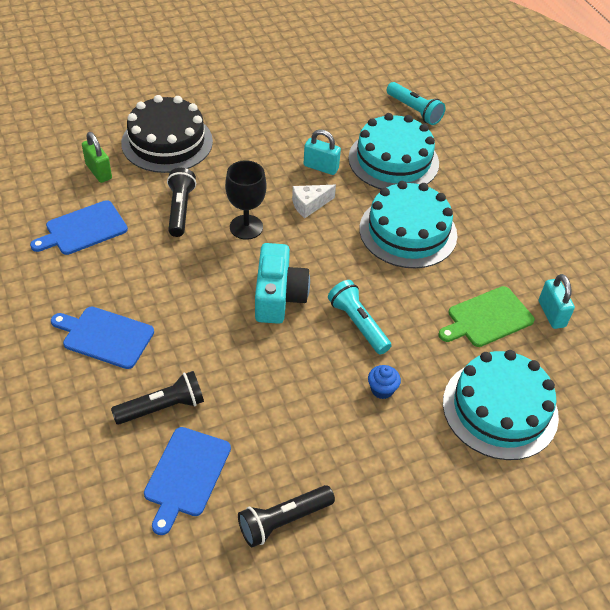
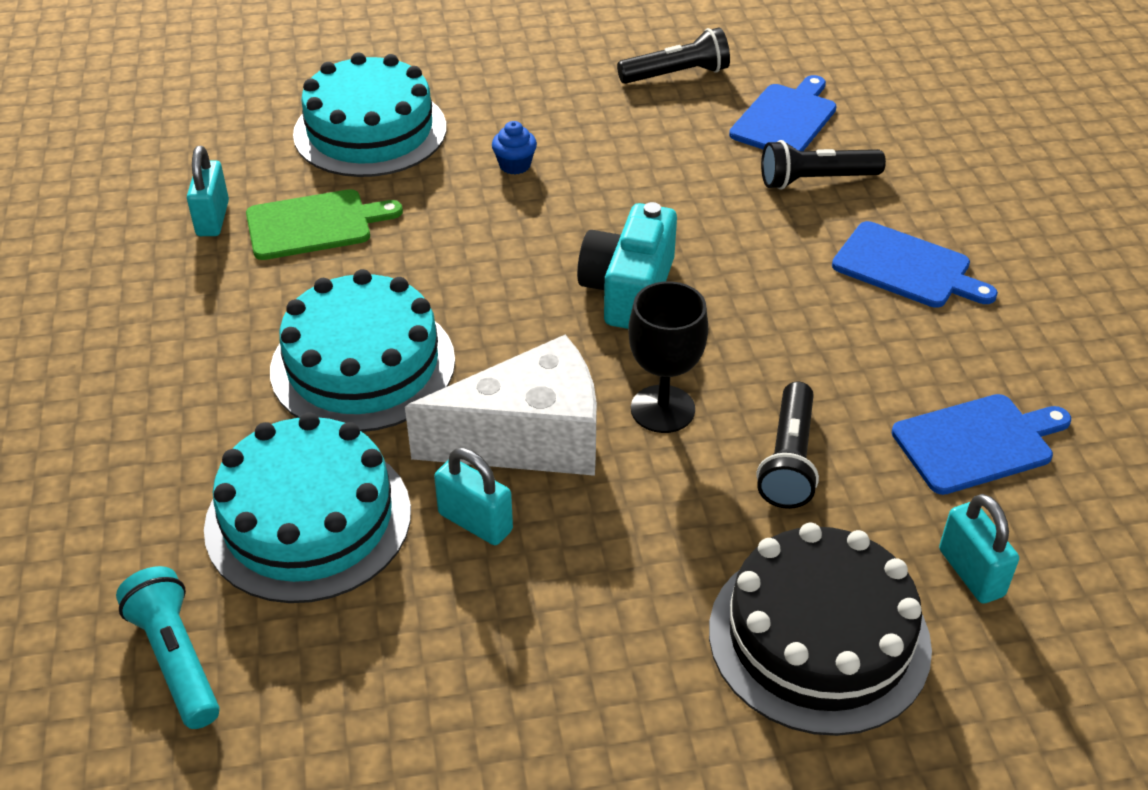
camera: 165 degrees left, 5 degrees down
(98, 171) = (971, 572): green padlock -> turquoise padlock
(309, 205) = (528, 438): white cheese -> white cheese, size x2.09
(358, 324) = (516, 239): turquoise flashlight -> none

